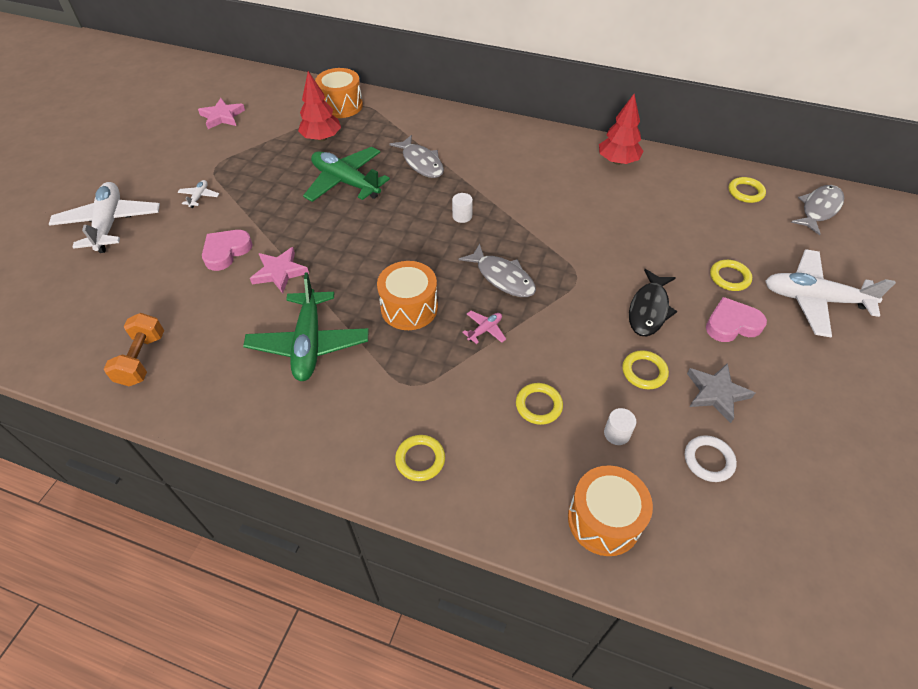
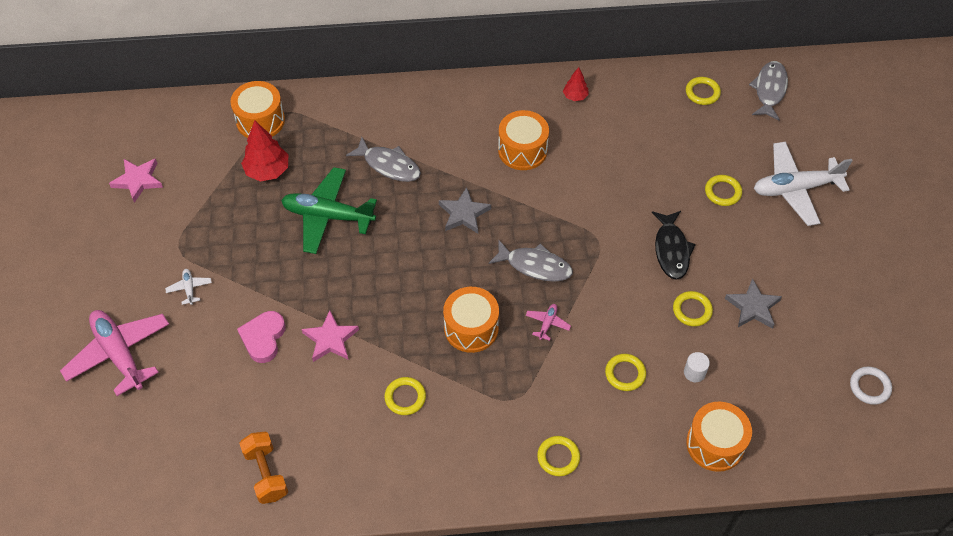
camera: 25 degrees left, 5 degrees up
(109, 224) = (119, 354): white plane -> pink plane
(309, 343) = (405, 397): green plane -> yellow ring
(462, 216) = (463, 213): white cylinder -> grey star
(545, 186) = (522, 150): none -> orange drum
(617, 161) = (575, 96): red tree -> red tree, size x0.58
(708, 460) = (768, 366): white ring -> white ring (869, 387)
(732, 324) = (741, 238): pink heart -> none

